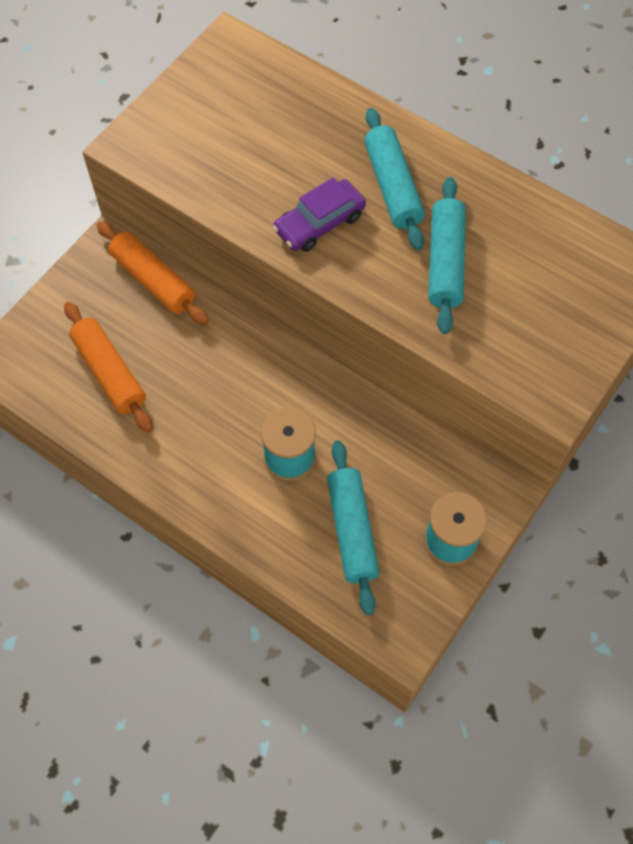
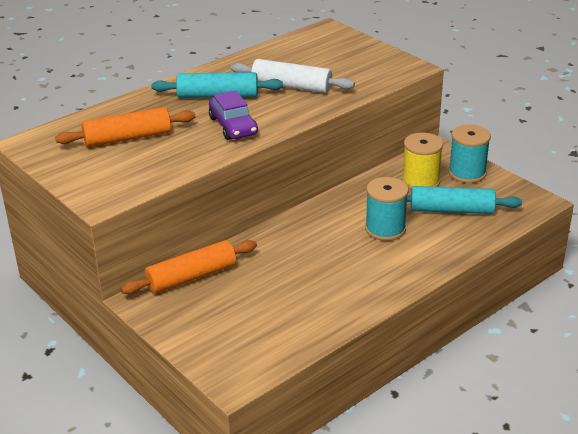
camera: 75 degrees left, 30 degrees down
(110, 372) = (274, 311): orange rolling pin -> orange rolling pin (128, 138)
(411, 483) = (420, 182): none -> yellow spool
(445, 262) = (291, 86): turquoise rolling pin -> white rolling pin

